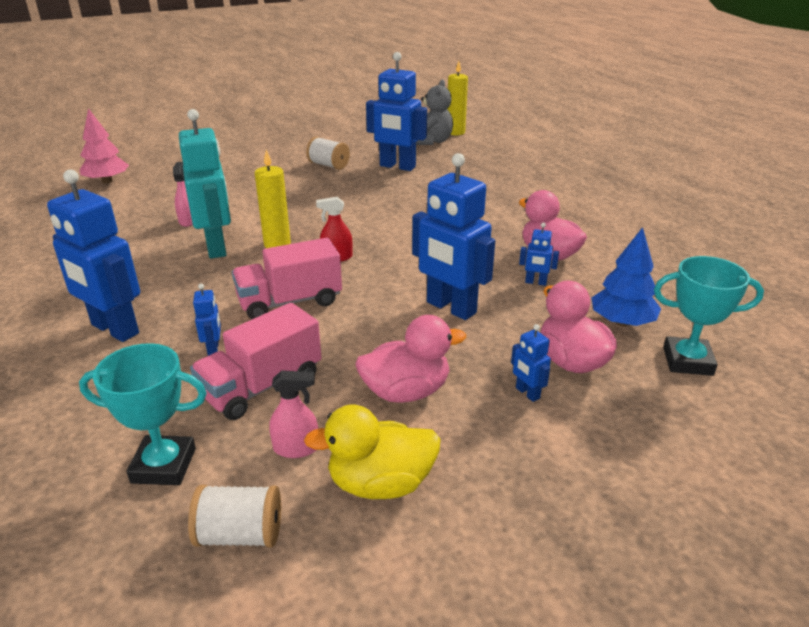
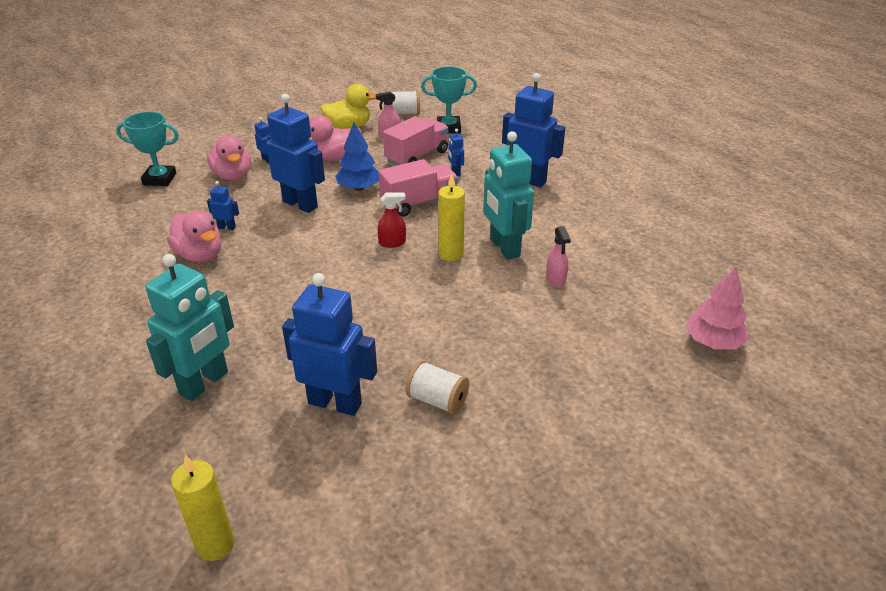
camera: 175 degrees right, 5 degrees up
(433, 141) = (267, 497): grey teddy bear -> none
(491, 177) = (204, 383): none -> turquoise robot
(622, 322) = (181, 200): blue tree -> blue tree (359, 188)

